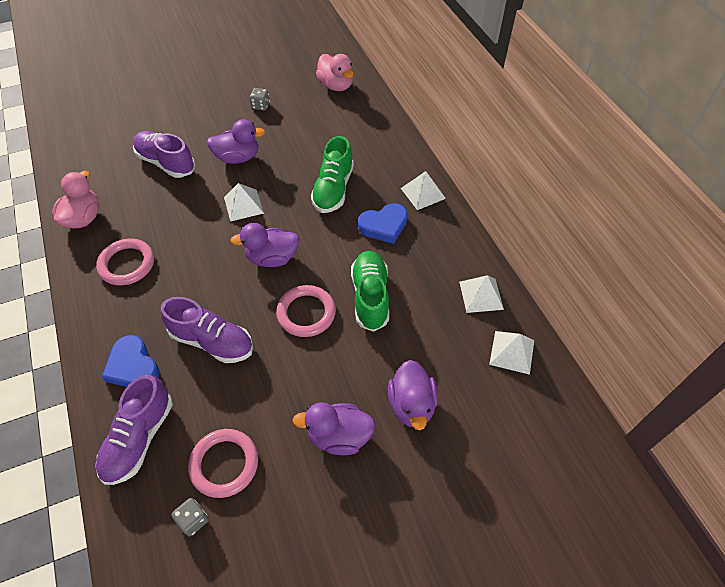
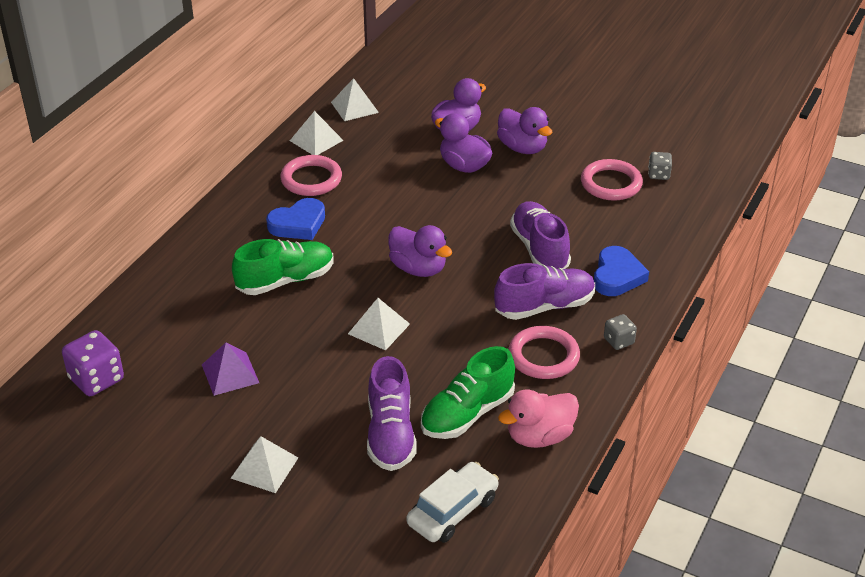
camera: 130 degrees left, 15 degrees down
(94, 155) = (453, 511): none -> white car
(139, 438) = (654, 232): purple shoe -> purple shoe (544, 306)
(238, 157) = (316, 380): purple duck -> purple duck (464, 166)
(261, 106) = (204, 422): grey dice -> grey dice (618, 341)
(283, 129) = (230, 373): none -> purple pyramid
(306, 313) = (448, 216): pink ring -> pink ring (311, 179)
(336, 85) = (96, 379): pink duck -> purple dice
(370, 296) = (388, 192): green shoe -> green shoe (467, 414)
(384, 226) = (298, 224): blue heart -> blue heart turned 120 degrees clockwise
(423, 193) = (226, 221): white pyramid -> white pyramid (264, 468)

